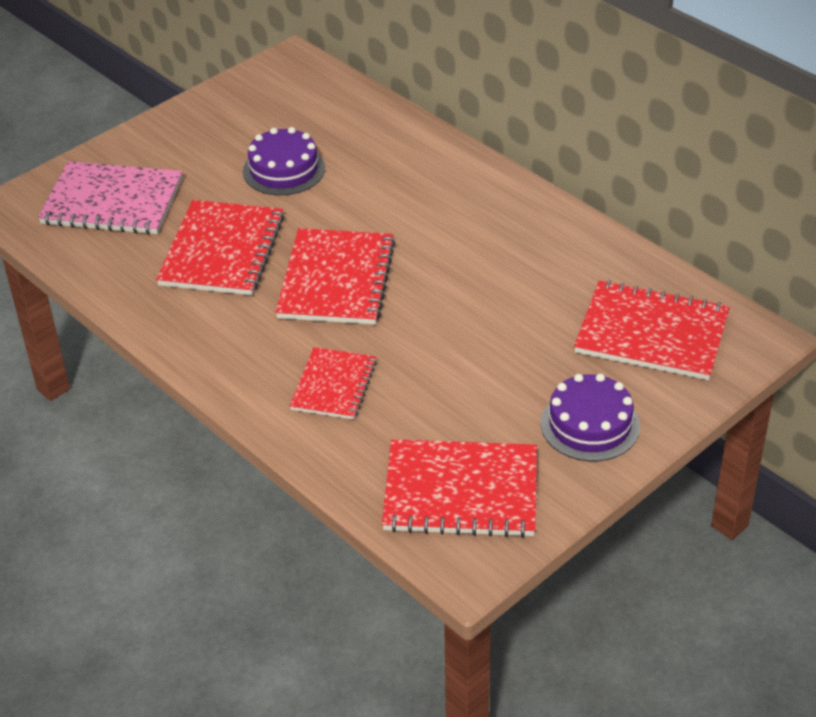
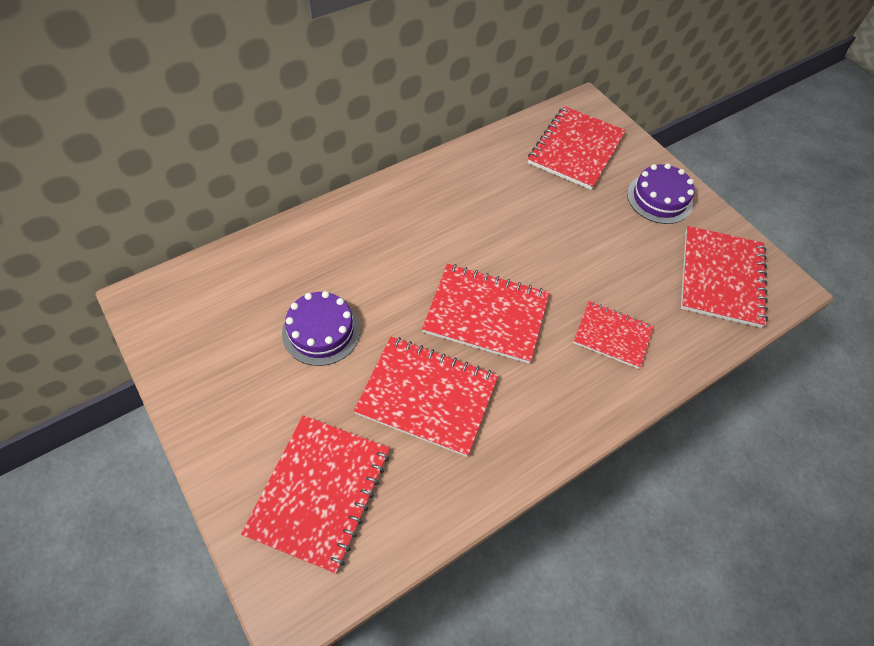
camera: 85 degrees left, 15 degrees up
(112, 201) = (319, 492): pink notebook -> red notebook

